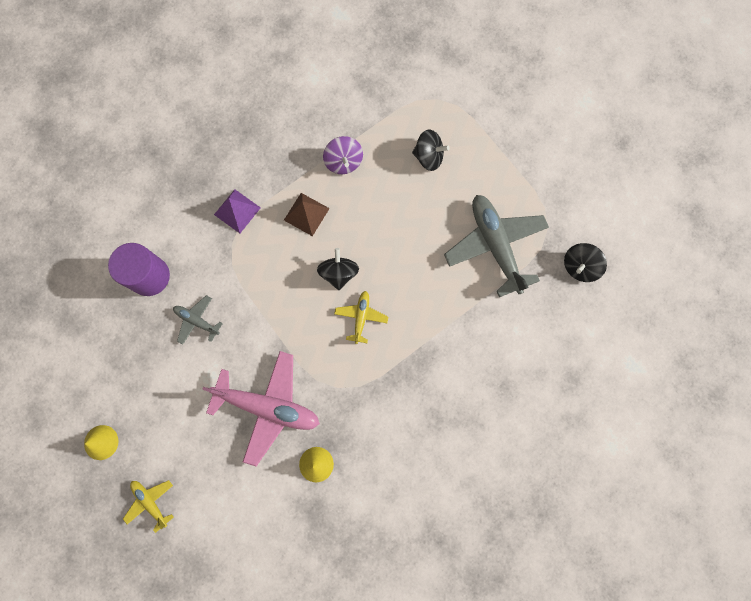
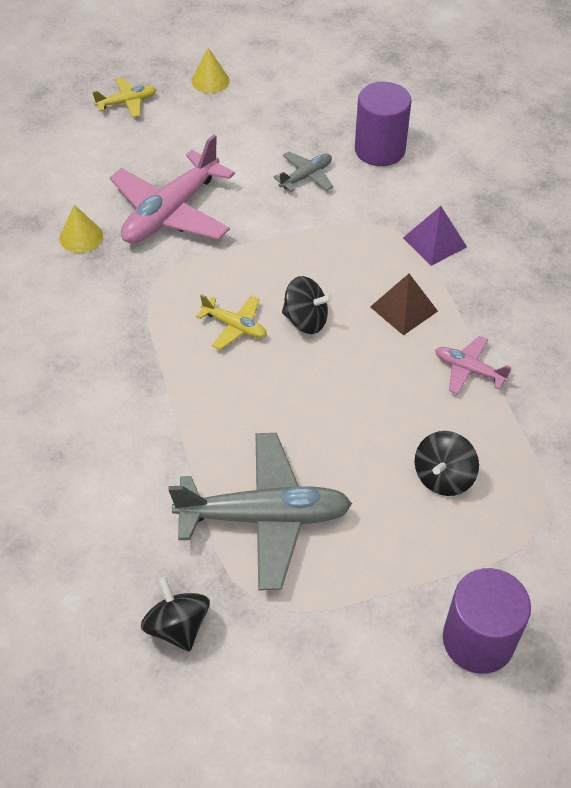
camera: 110 degrees right, 25 degrees down
(343, 162) = (469, 370): purple spinning top -> pink plane
(521, 115) = (478, 640): none -> purple cylinder

